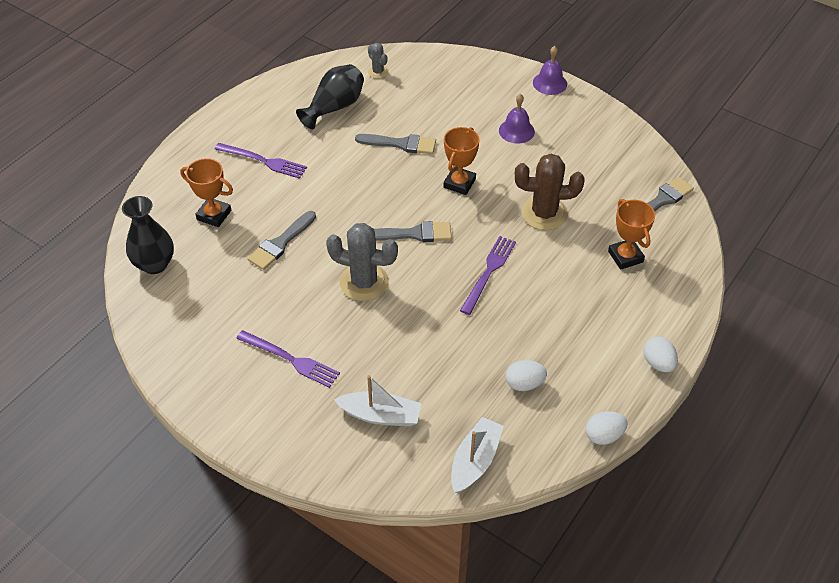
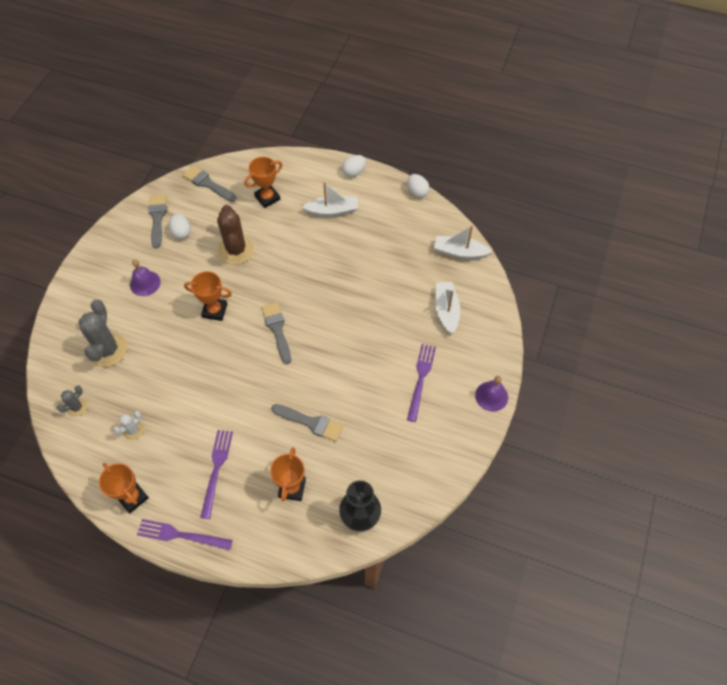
camera: 105 degrees left, 10 degrees up
(264, 101) = (132, 497): none -> orange trophy
(335, 107) = (133, 430): black vase -> white cactus
(364, 282) = (335, 351): grey cactus -> grey cactus (108, 350)
(401, 144) = (175, 363): grey brush -> grey brush (157, 218)
(489, 272) = (303, 274): purple fork -> purple fork (181, 535)
(524, 384) = (393, 237): white egg -> white egg (181, 232)
(549, 83) = (80, 270): purple bell -> purple bell (491, 396)
(588, 323) = (332, 211): none -> white boat

